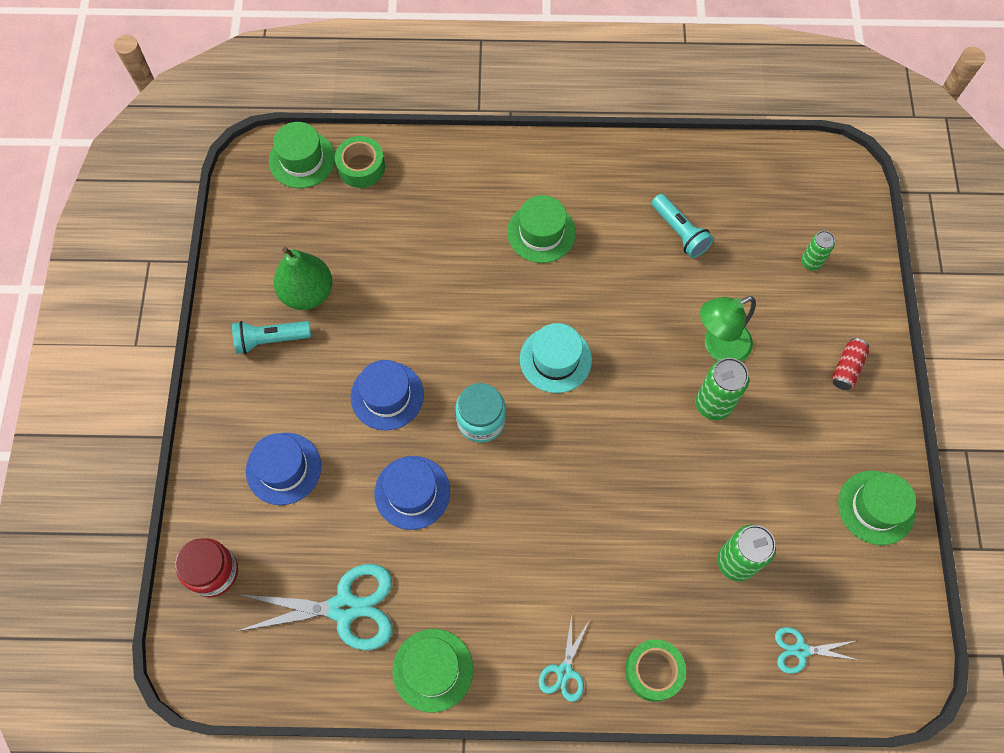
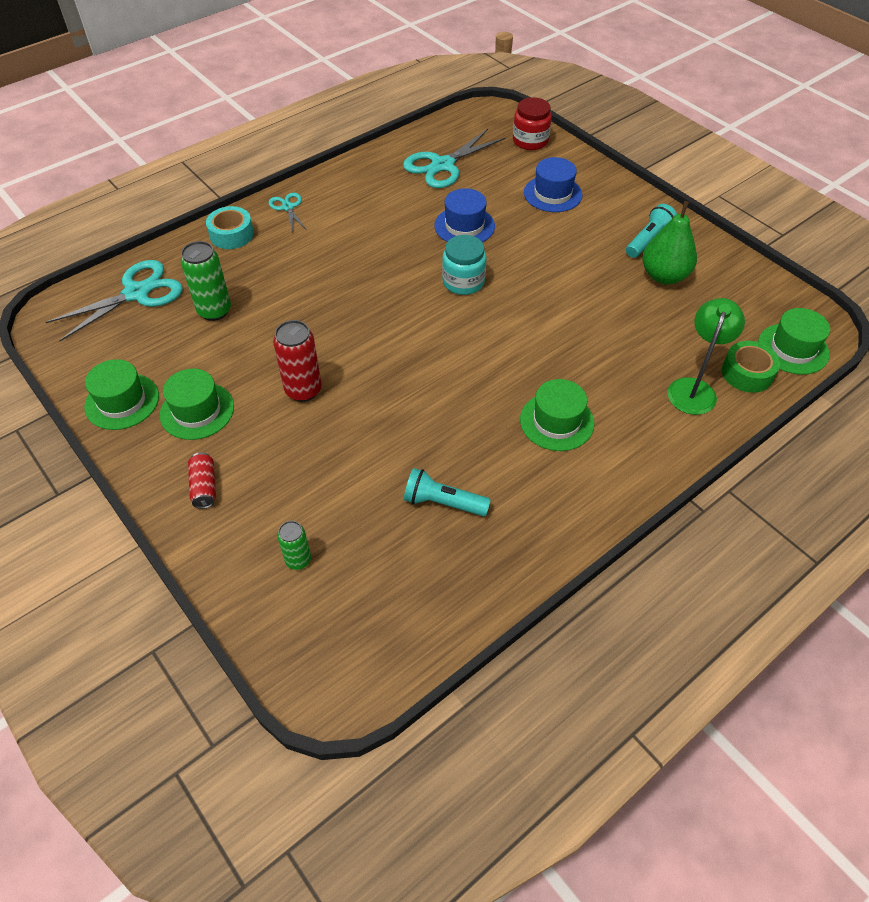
camera: 140 degrees right, 15 degrees down
(387, 396) = (539, 258): blue hat -> none
(433, 670) = (365, 170): green hat -> green hat (197, 411)
(555, 359) = (451, 345): turquoise hat -> none
(653, 671) = (231, 234): green tape -> turquoise tape
(713, 404) = (303, 390): green can -> red can
(718, 347) = (331, 432): green lamp -> green lamp (694, 388)
(801, 650) = (136, 293): turquoise scissors -> turquoise scissors, size x1.91

